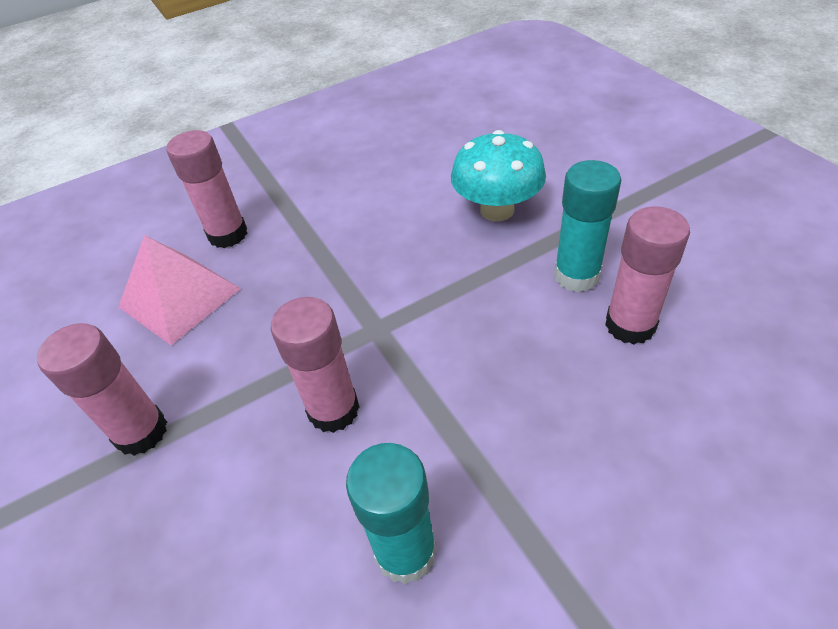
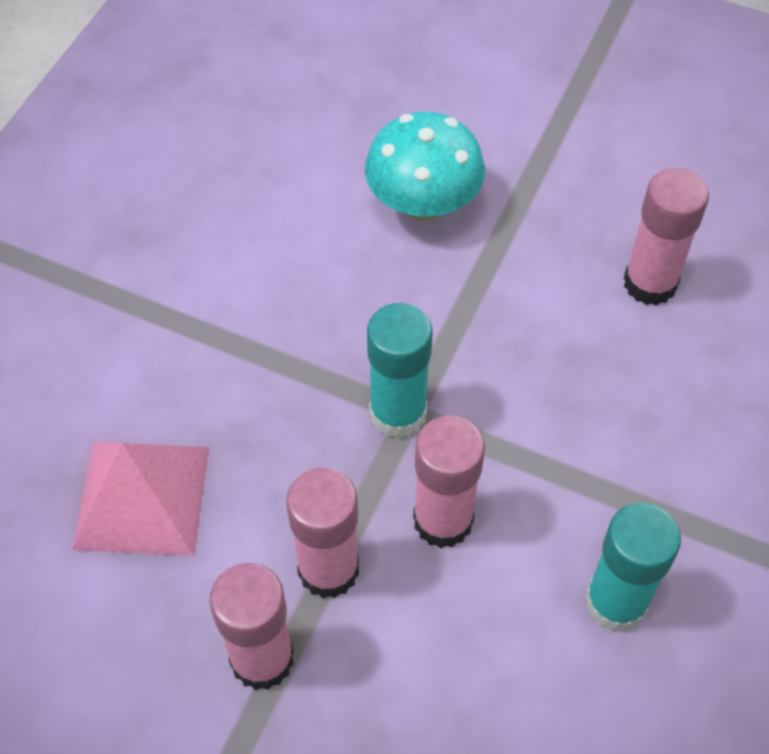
camera: 40 degrees left, 10 degrees up
(228, 234) = (118, 387): pink glue stick -> pink glue stick (328, 569)
(576, 275) = (565, 250): turquoise glue stick -> turquoise glue stick (398, 413)

